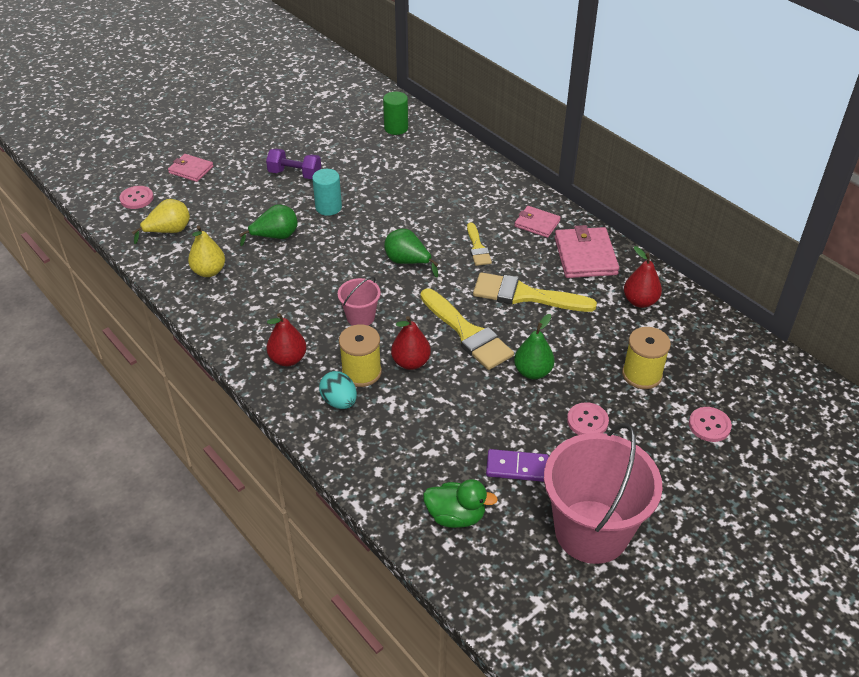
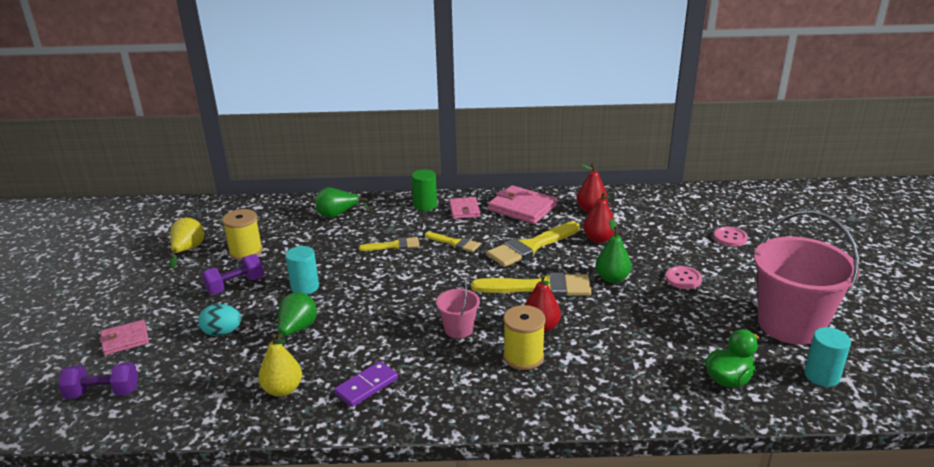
camera: 50 degrees left, 15 degrees down
(136, 198) = (103, 393): pink button -> purple dumbbell
(168, 231) = (187, 392): yellow pear -> yellow pear (188, 250)
(288, 359) = (460, 391): red pear -> red pear (598, 239)
(339, 401) = (544, 384): turquoise egg -> turquoise egg (222, 332)
(396, 128) = (266, 216): green cylinder -> green cylinder (425, 205)
(408, 262) = (426, 279): green pear -> green pear (337, 215)
(434, 217) = (393, 245): none -> yellow brush
(517, 467) = (702, 328): purple domino -> purple domino (366, 386)
(526, 583) = (821, 376): none -> turquoise cylinder
(537, 223) = (464, 210): pink wallet -> pink wallet turned 75 degrees counterclockwise
(642, 374) = (660, 239): yellow spool -> yellow spool (246, 251)

